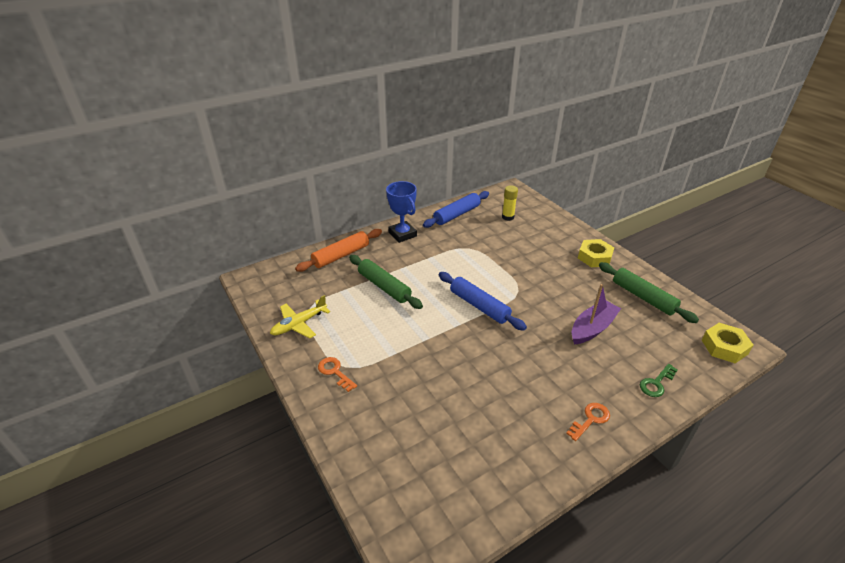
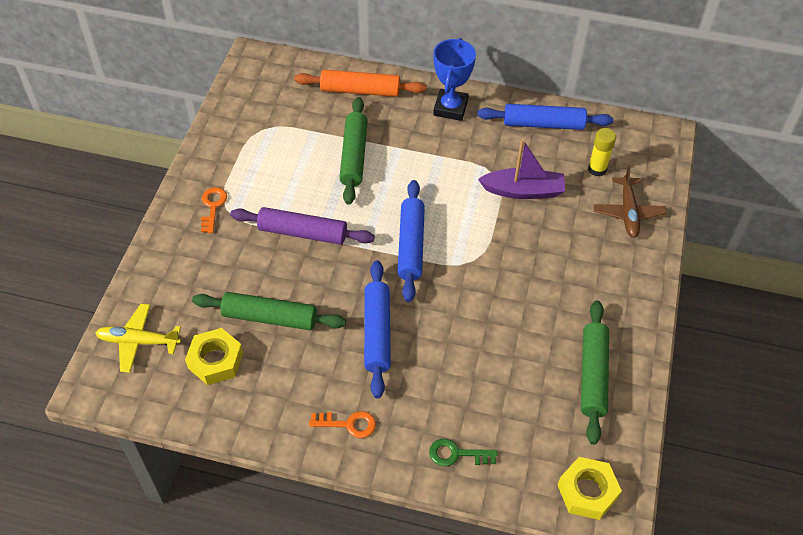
camera: 45 degrees right, 15 degrees up
(299, 324) = (239, 139): yellow plane -> yellow plane (138, 342)
(412, 343) = (302, 232): none -> purple rolling pin
(462, 403) = (270, 317): none -> green rolling pin
(529, 360) = (377, 333): none -> blue rolling pin
(547, 225) = (628, 212): none -> brown plane
(592, 328) = (483, 357): purple boat -> purple boat (523, 191)
(594, 257) = (617, 292): yellow nut -> yellow nut (215, 360)

